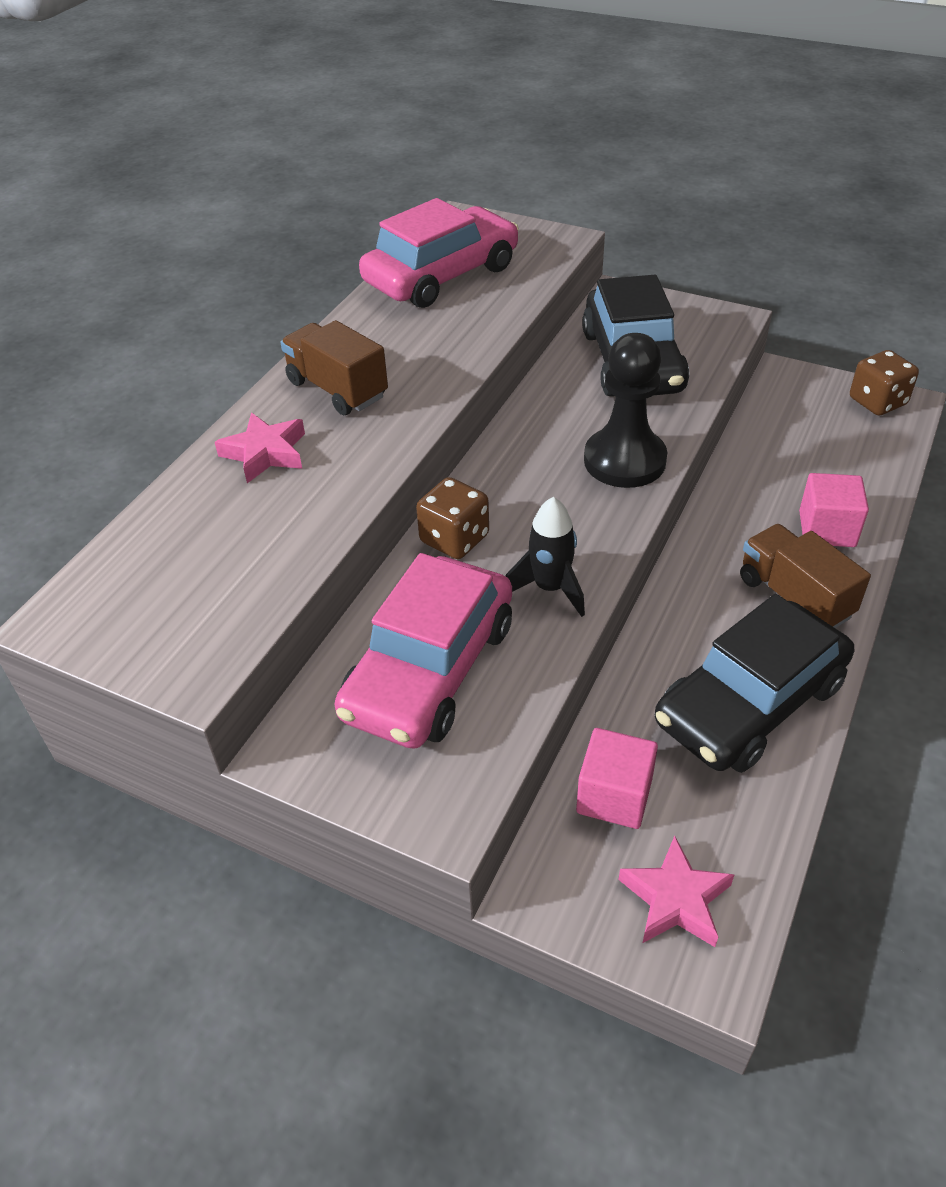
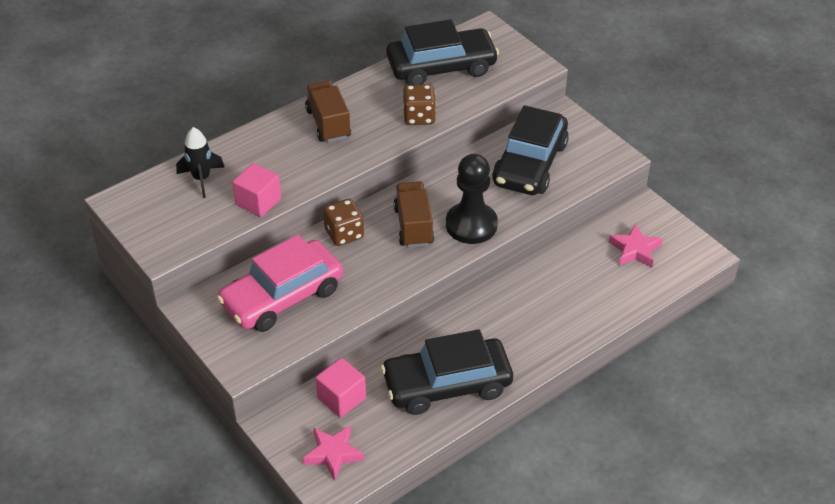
camera: 25 degrees right, 0 degrees up
(265, 453) = (266, 149): pink star -> pink star (634, 250)
(441, 275) = (441, 67): pink car -> black car
(550, 588) = (372, 280): black rocket -> black rocket (201, 179)
(794, 597) = (521, 342): brown truck -> brown truck (413, 226)
(827, 529) = (576, 312): pink cube -> pink cube (258, 202)
(877, 402) = (686, 247): brown dice -> brown dice (419, 117)

